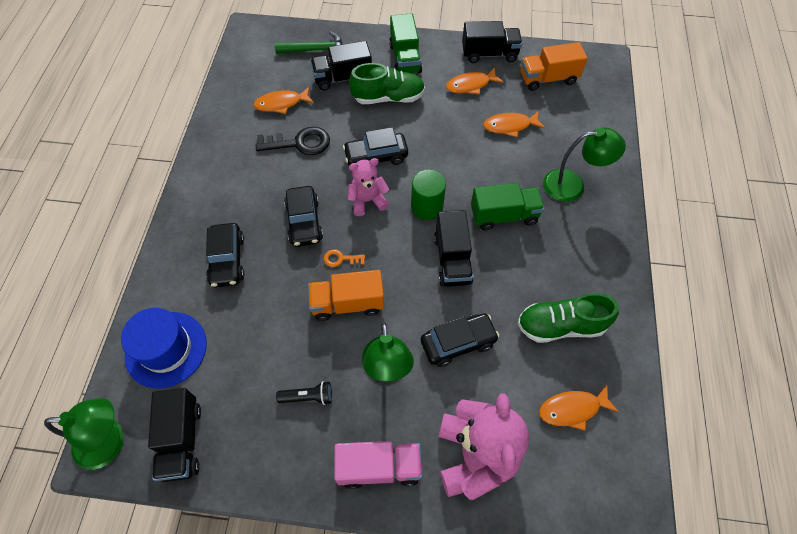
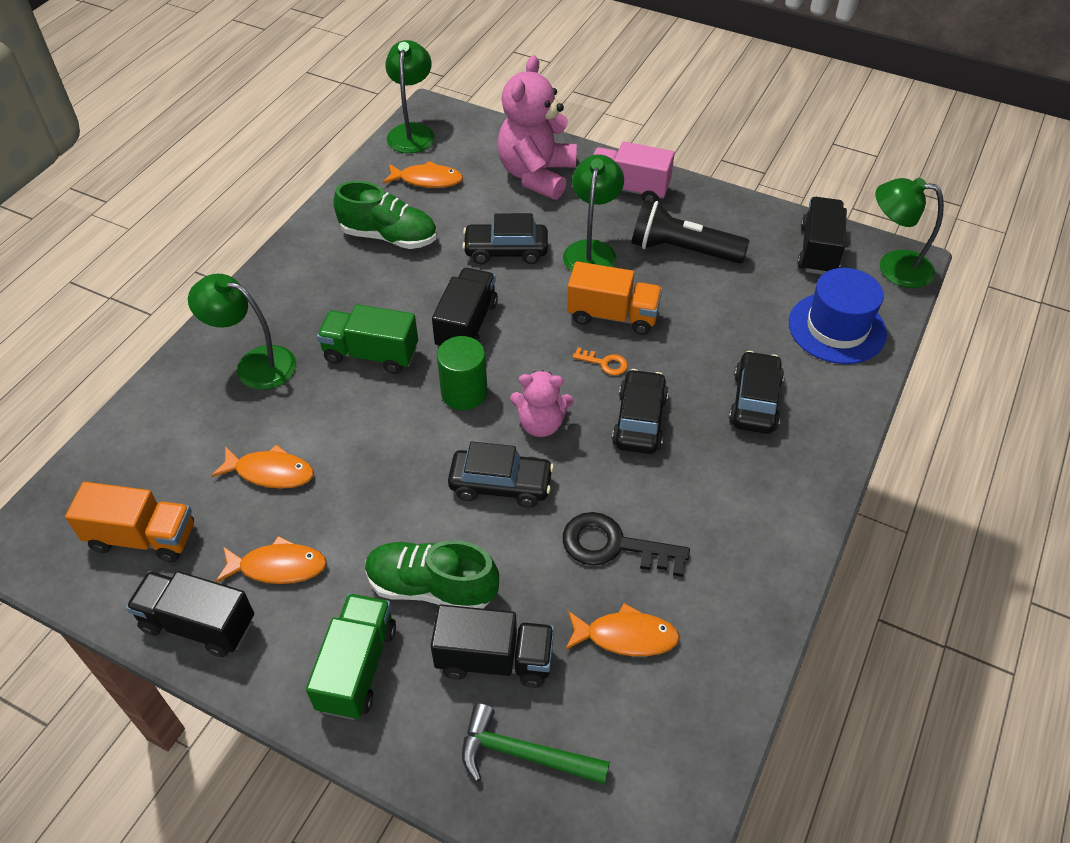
camera: 160 degrees left, 10 degrees down
(308, 397) = (682, 250): black flashlight -> black flashlight, size x1.95
(631, 479) = (412, 132): none -> green lamp

